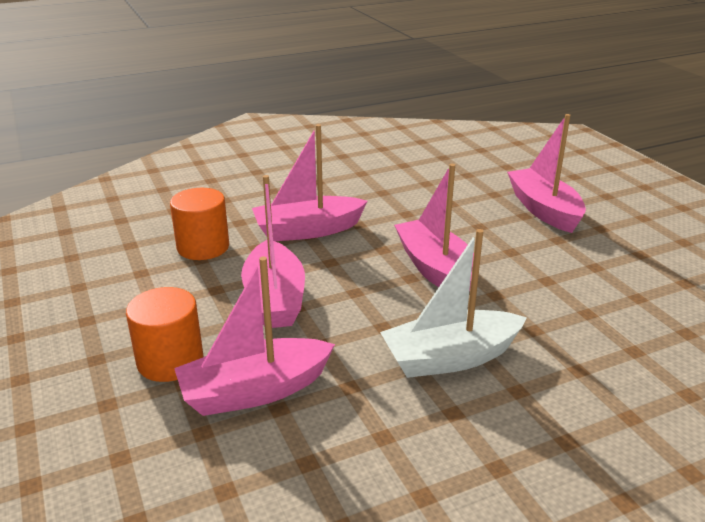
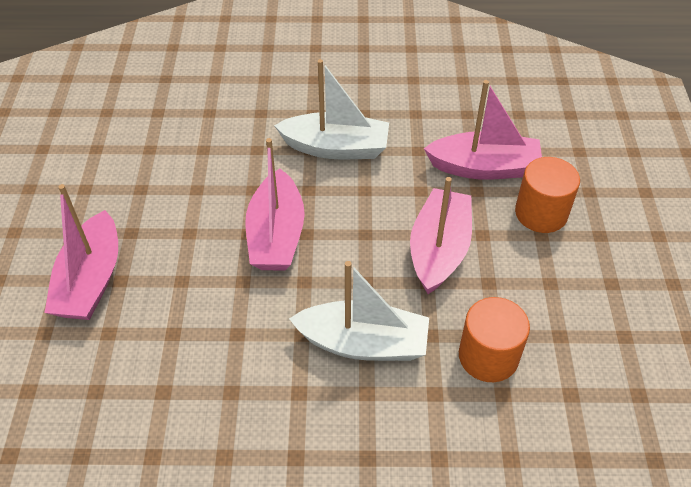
camera: 155 degrees left, 20 degrees up
(307, 230) = (363, 343): pink boat -> white boat

